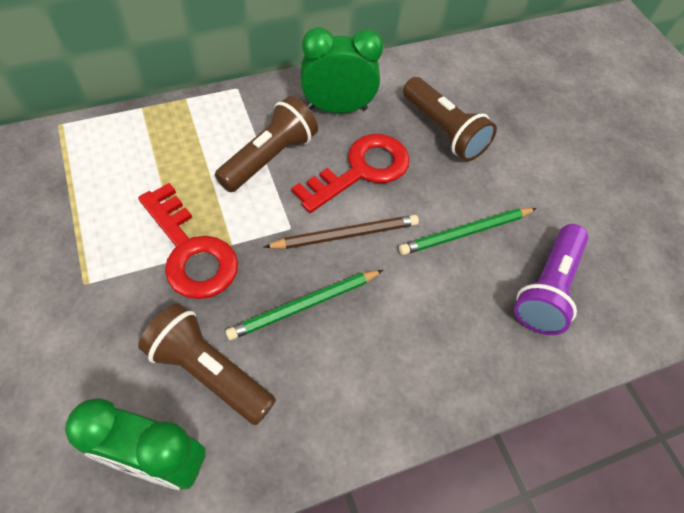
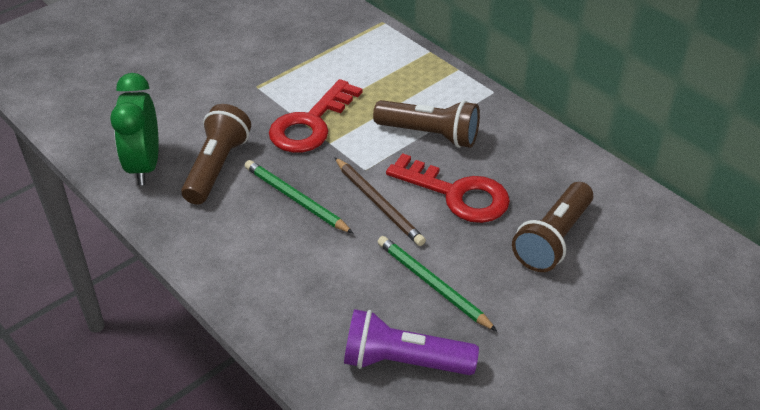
camera: 75 degrees right, 15 degrees down
(337, 108) = (521, 158): green clock -> none

